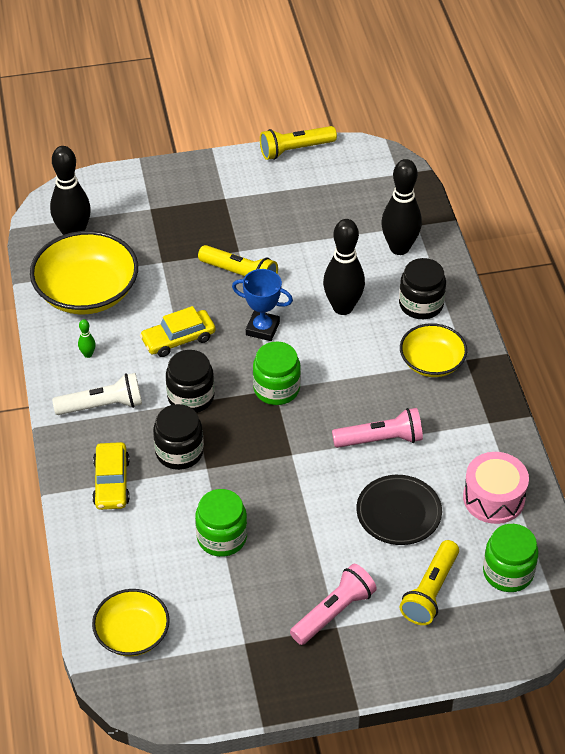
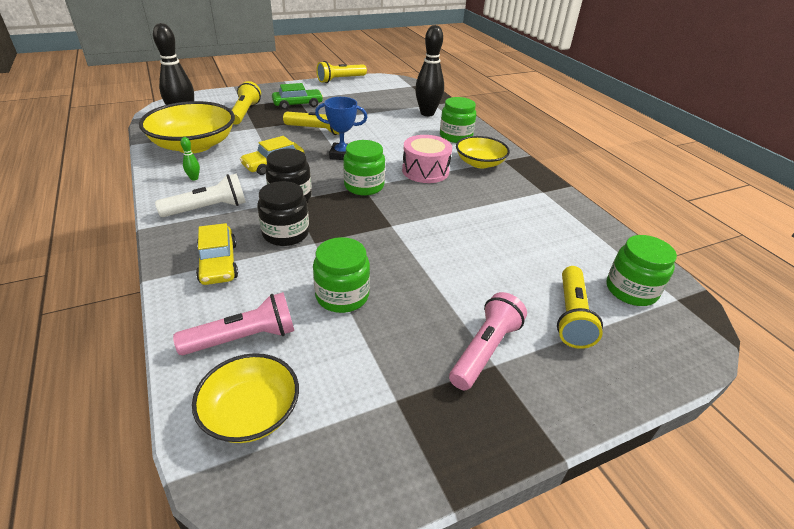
camera: 15 degrees left, 10 degrees down
(151, 226) = (245, 112): none -> yellow flashlight
(223, 212) = (298, 104): none -> green car
(343, 307) = (400, 141): black bowling pin -> none
(380, 439) = (464, 209): pink flashlight -> pink flashlight (244, 338)
(398, 512) = (505, 256): black plate -> none
(421, 304) = (455, 136): black jar -> green jar
(493, 498) = (580, 237): pink drum -> pink drum (425, 171)

